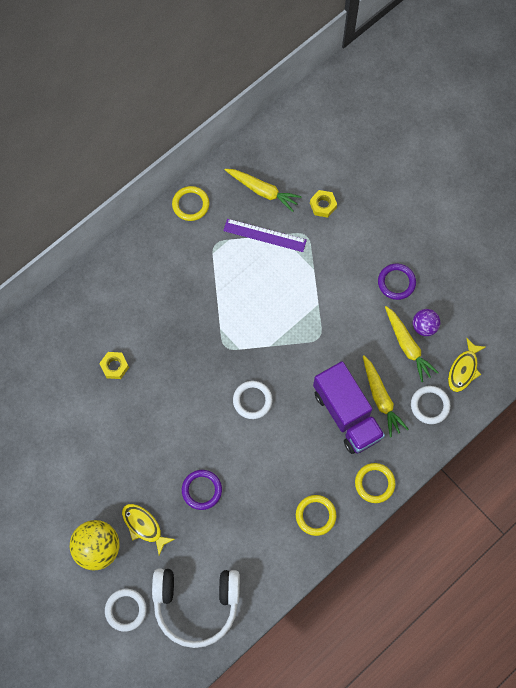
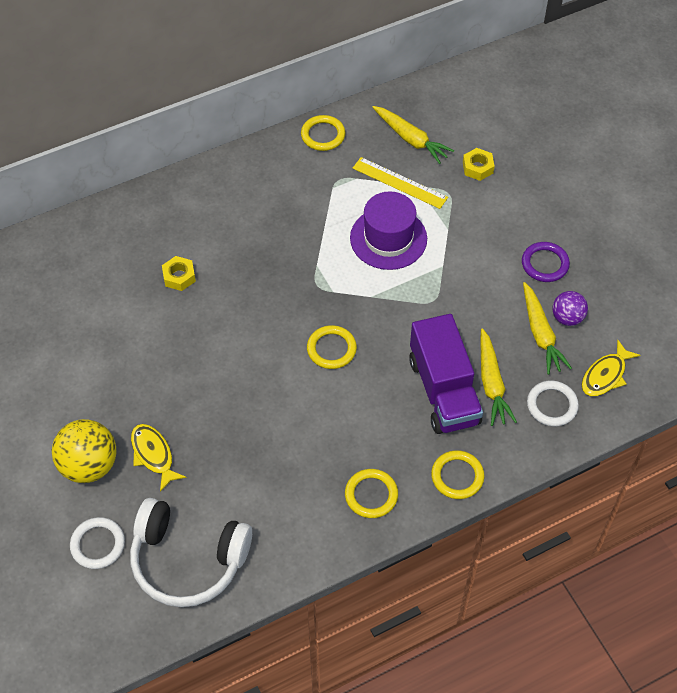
camera: 15 degrees right, 15 degrees down
(202, 490) = (238, 432): purple ring -> none
(252, 400) = (331, 349): white ring -> yellow ring
(265, 235) = (399, 183): purple ruler -> yellow ruler
(269, 289) = (388, 238): none -> purple hat

